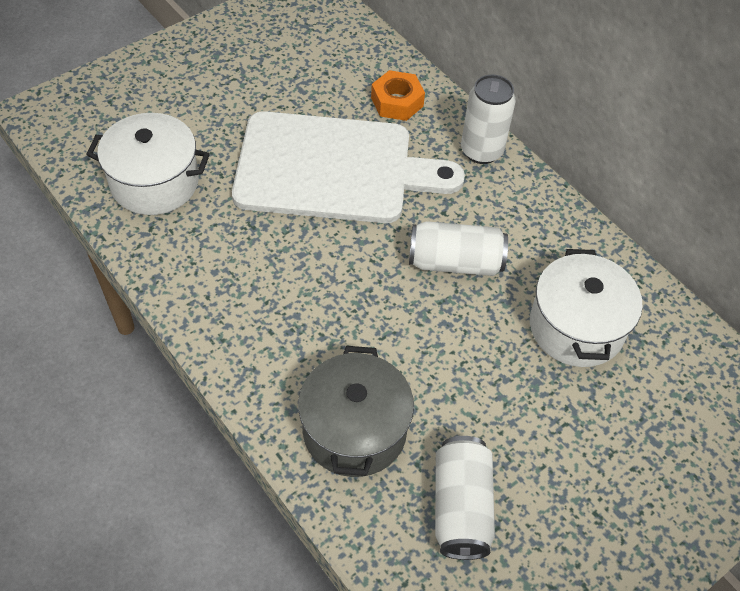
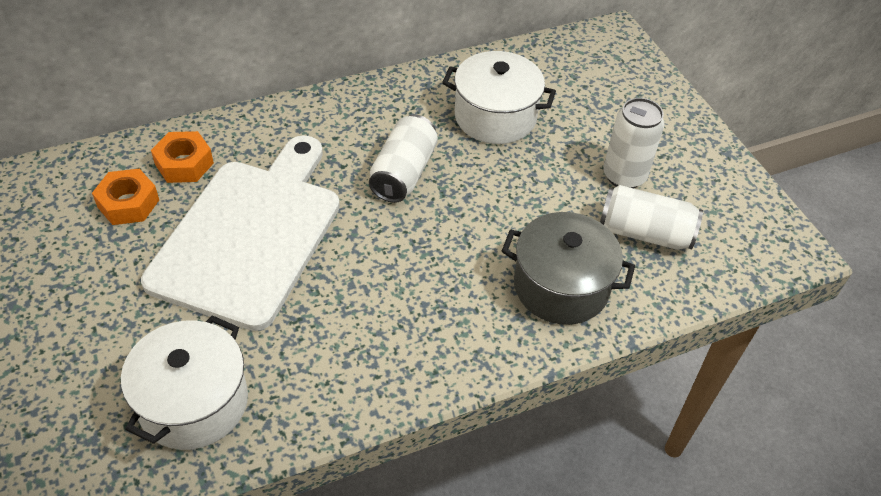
camera: 75 degrees left, 5 degrees down
(338, 82) = (128, 203): none -> orange nut
(481, 151) = (280, 120): white can -> white can (624, 176)

